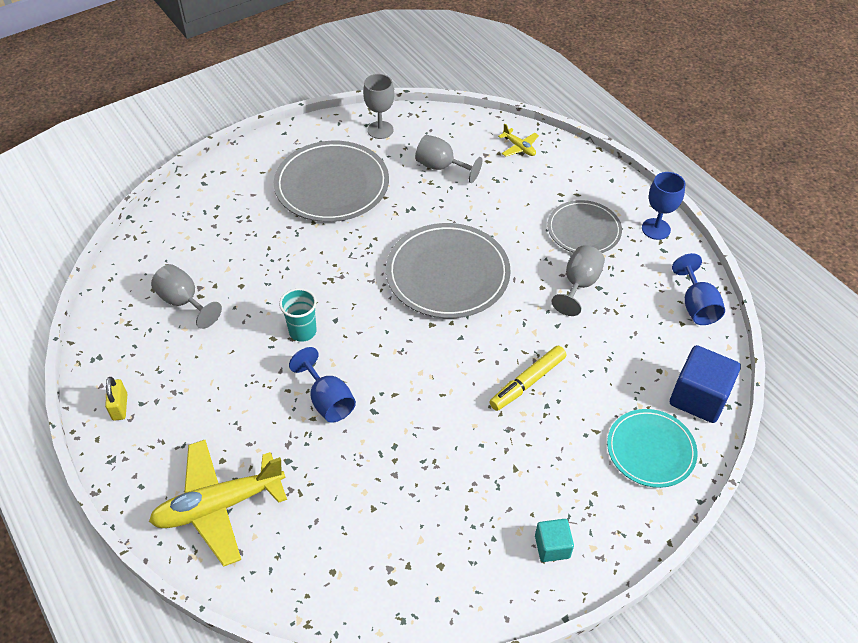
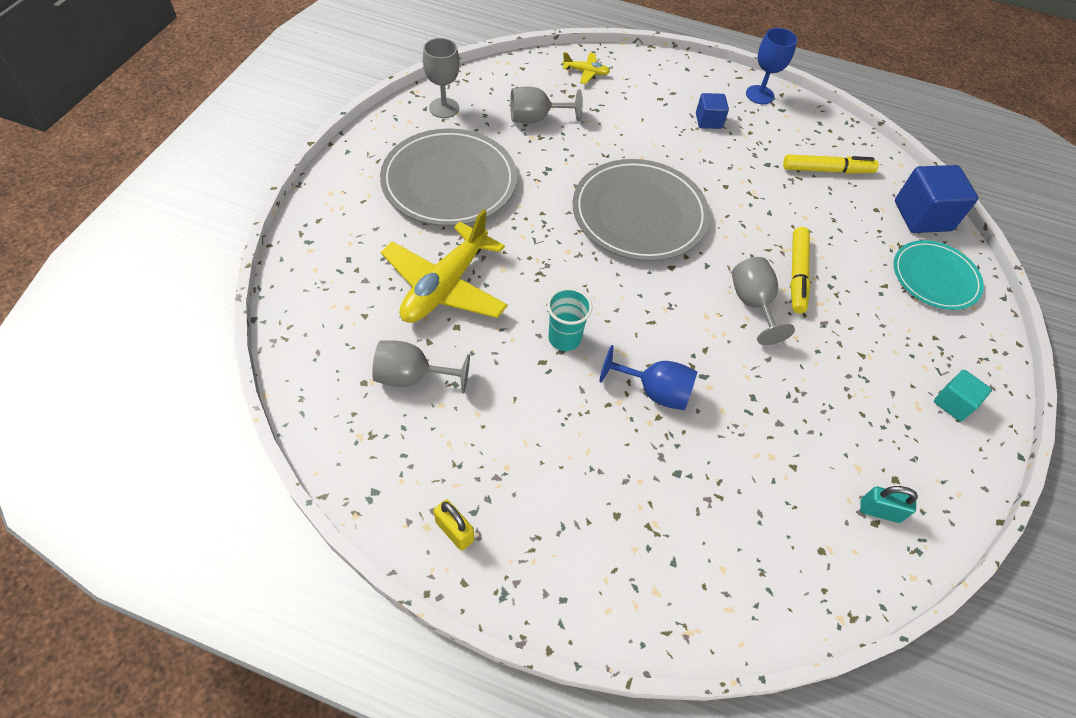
camera: 40 degrees left, 5 degrees up
(219, 506) = (660, 563): yellow plane -> yellow plane (445, 286)
(403, 576) = (879, 511): none -> turquoise padlock
(579, 285) = (751, 169): grey goblet -> grey goblet (753, 304)
(583, 230) = (708, 121): grey plate -> blue cube
(649, 317) = (827, 170): none -> yellow marker
(696, 306) = (848, 143): blue goblet -> none

